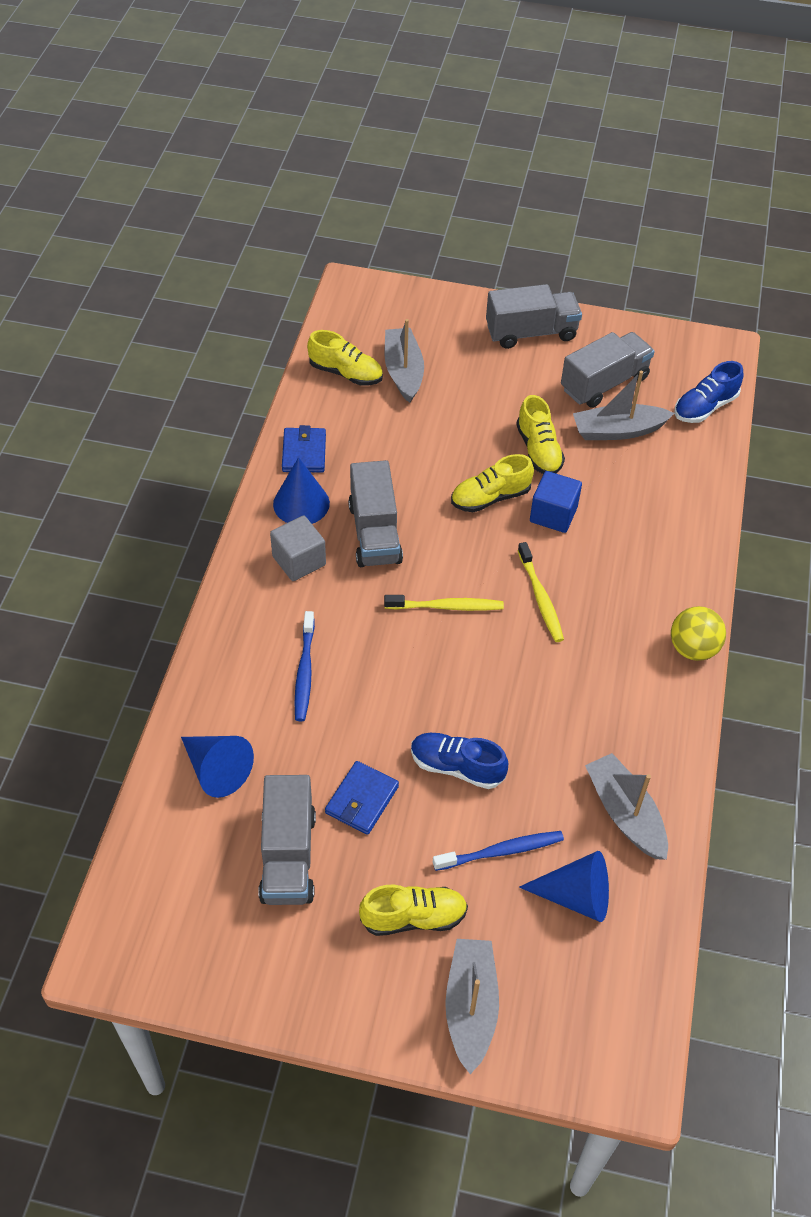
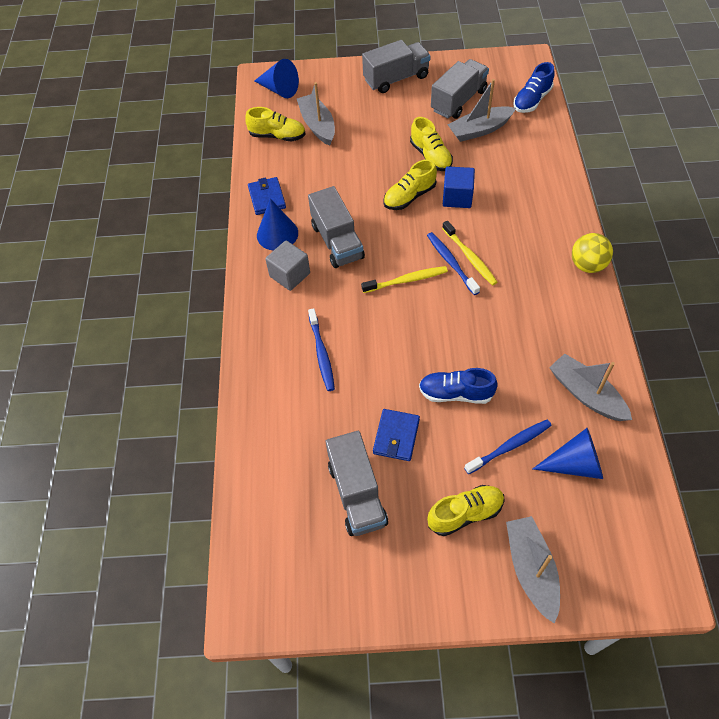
camera: 10 degrees left, 5 degrees up
(216, 770) = (282, 443): blue cone -> blue cone (279, 89)
(513, 599) = (451, 263): none -> blue toothbrush

